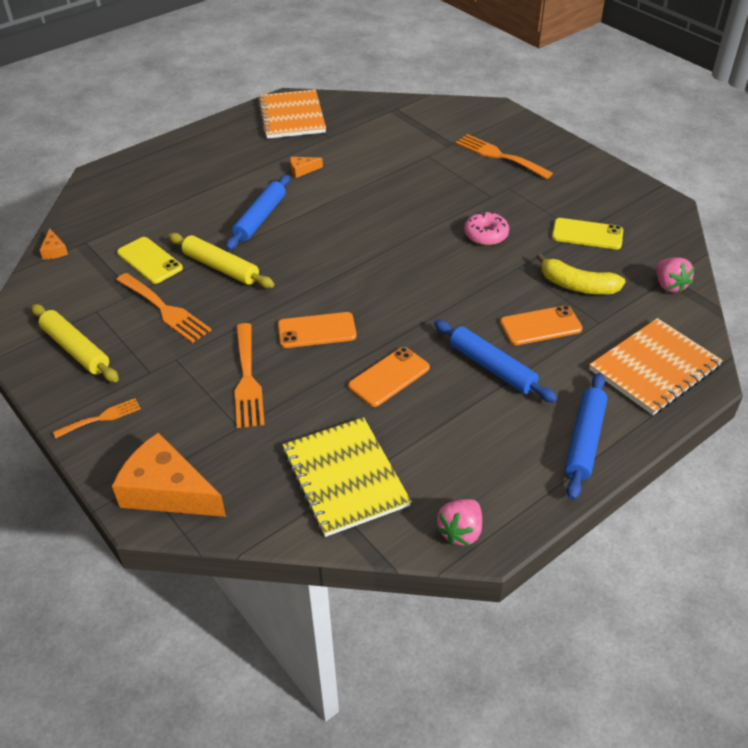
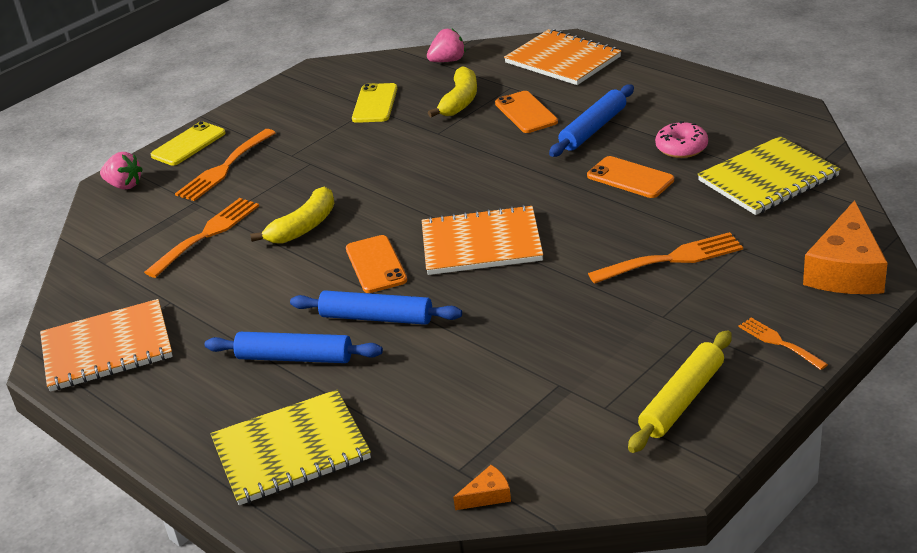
camera: 95 degrees left, 10 degrees down
(149, 181) = (291, 450): none -> yellow notebook
(149, 260) = (488, 390): yellow phone -> yellow phone (188, 144)
(165, 310) = (582, 348): orange fork -> orange fork (207, 234)
(221, 268) = (488, 325): yellow rolling pin -> none
(302, 170) = (257, 307): orange cheese -> none
(317, 330) = (579, 231): orange phone -> orange phone (376, 264)
(327, 275) = (481, 243): none -> orange notebook
(395, 191) = (304, 227): none -> yellow banana
(460, 532) = (790, 119): pink strawberry -> pink strawberry (124, 185)
(486, 235) = (385, 157): pink donut -> pink donut (681, 148)
(584, 440) = (662, 81): blue rolling pin -> blue rolling pin (294, 358)

